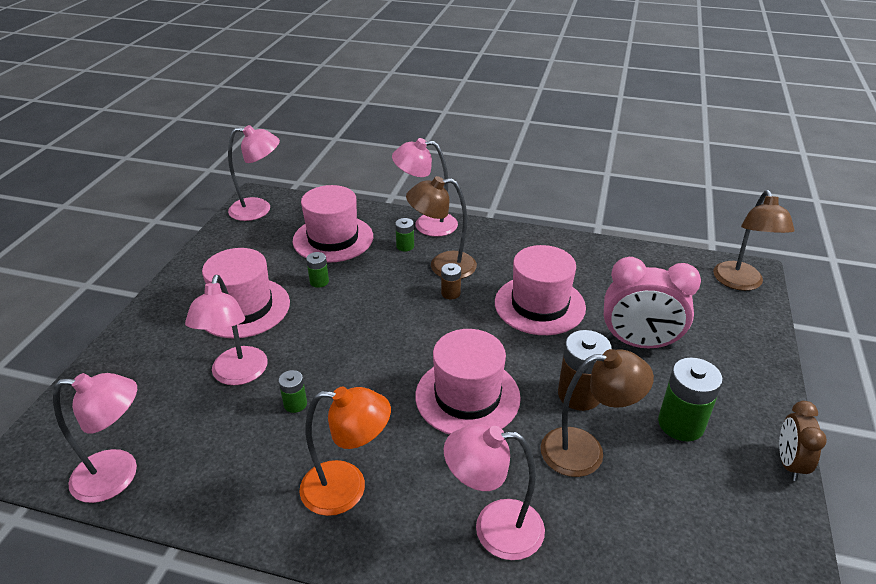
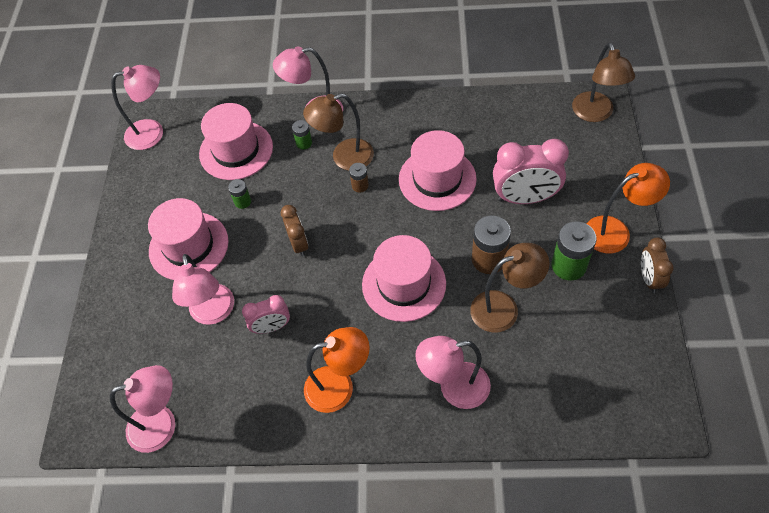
camera: 10 degrees left, 20 degrees up
(295, 404) = (271, 327): green battery -> pink clock
(361, 331) = (299, 244): none -> brown clock
(749, 401) = (615, 231): none -> orange lamp

